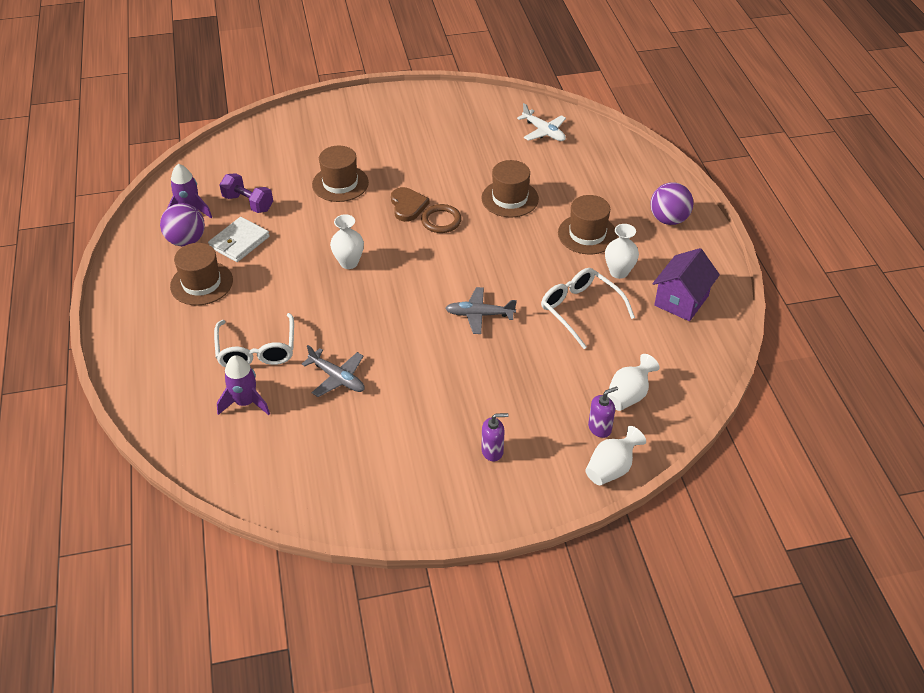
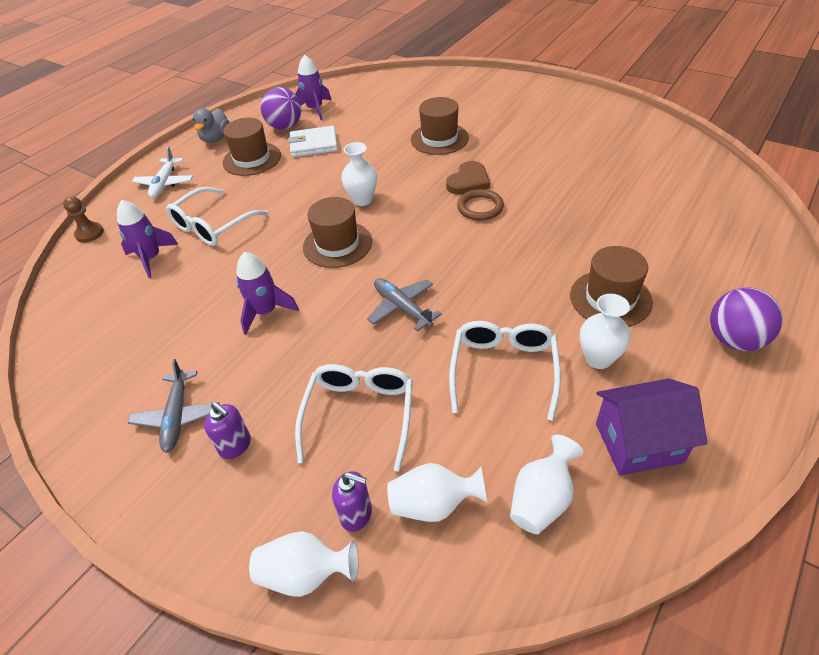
camera: 50 degrees right, 0 degrees up
(133, 285) = (216, 138): none -> grey duck
(152, 423) = (89, 233): none -> brown pawn
(248, 203) = (357, 121): purple dumbbell -> none
(337, 378) = (227, 283): grey plane -> grey plane (177, 416)
(395, 375) = (266, 312): none -> purple rocket
(510, 198) = (570, 222): brown hat -> brown hat (337, 244)
(537, 386) = (359, 414): none -> white glasses
(543, 132) = (684, 180): white plane -> white plane (165, 183)
(670, 356) = (542, 499): none -> white vase

